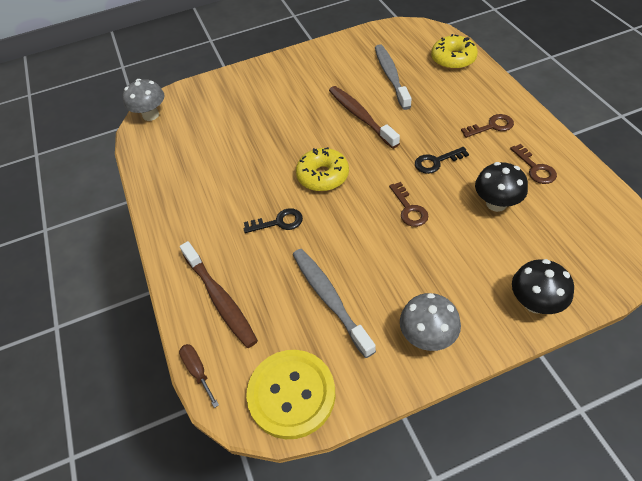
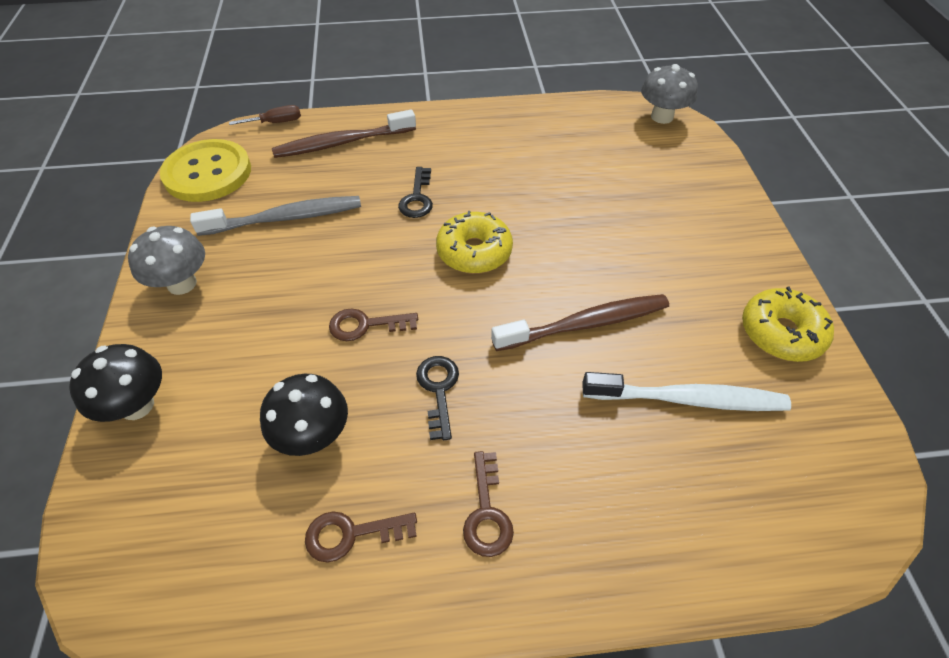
camera: 100 degrees right, 0 degrees up
(391, 76) = (687, 399): grey toothbrush -> white toothbrush
(453, 59) = (726, 534): yellow donut -> yellow donut (781, 333)

